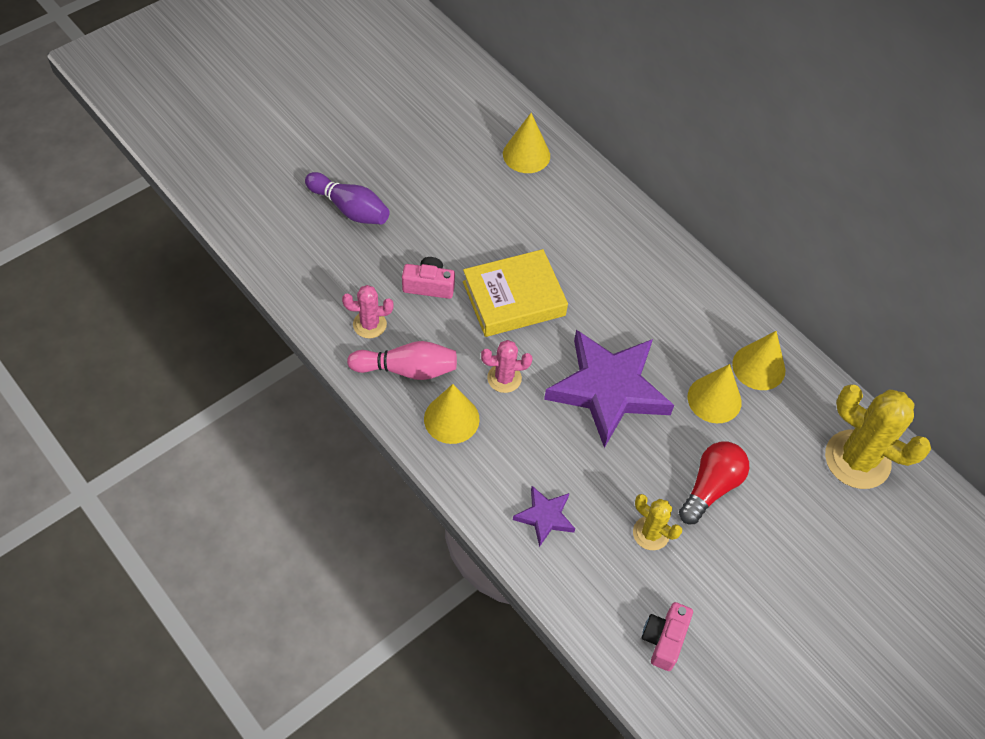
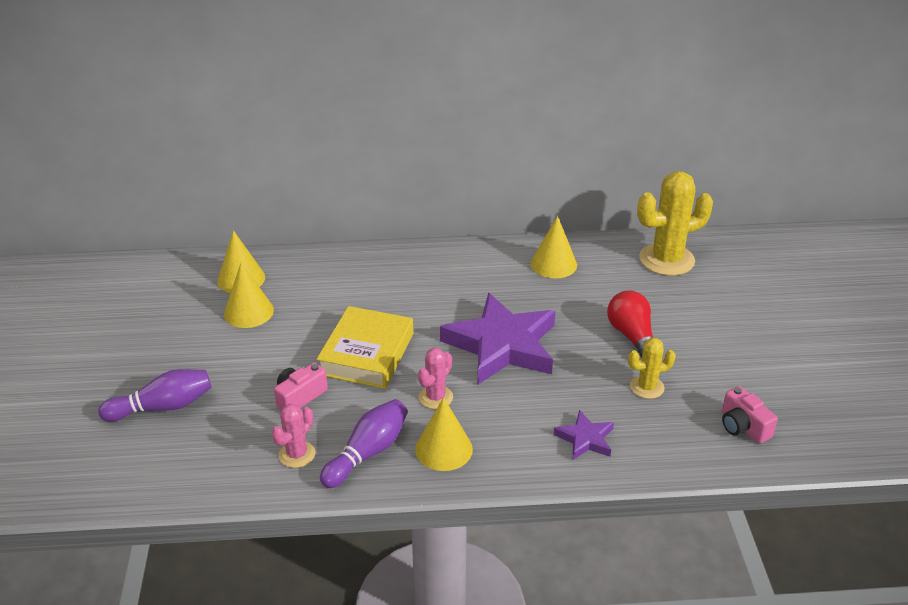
camera: 50 degrees left, 20 degrees down
(407, 369) = (367, 453): pink bowling pin -> purple bowling pin
(714, 399) = (560, 297): yellow cone -> yellow cone (248, 312)

